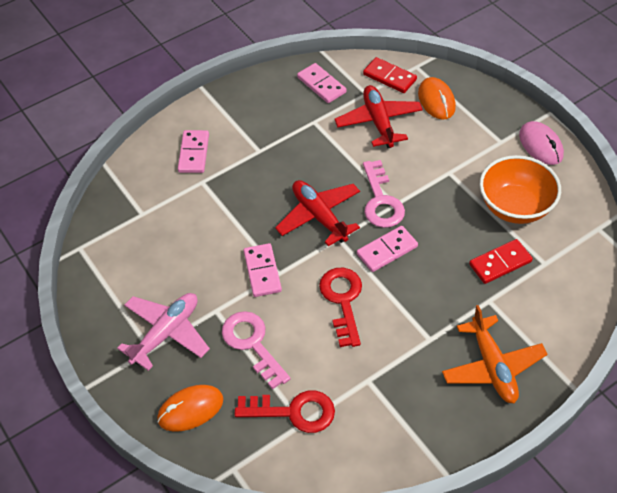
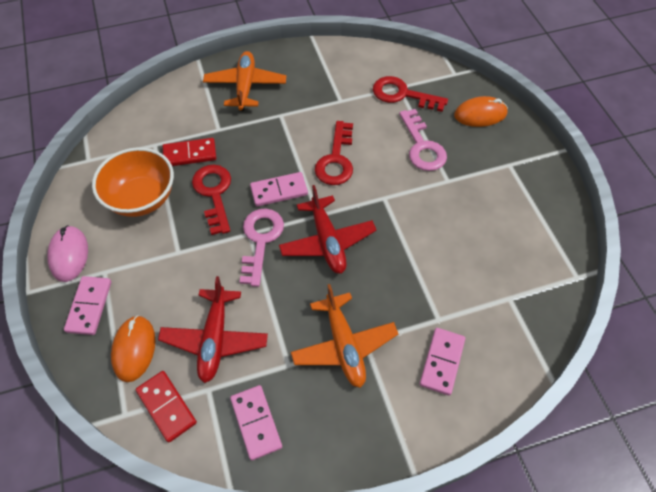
camera: 165 degrees left, 5 degrees up
(166, 333) = (494, 173): pink plane -> none
(262, 271) = (398, 202): pink domino -> pink domino (89, 306)
(275, 144) = (344, 345): none -> orange plane
(449, 230) = (214, 193): none -> red key

